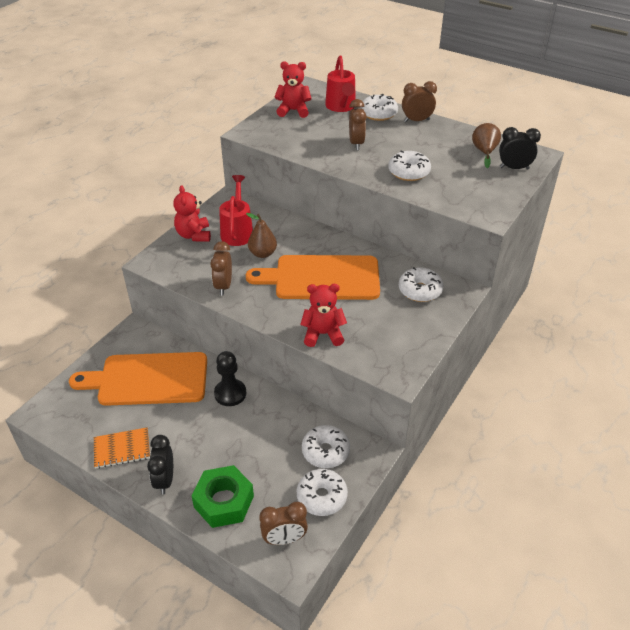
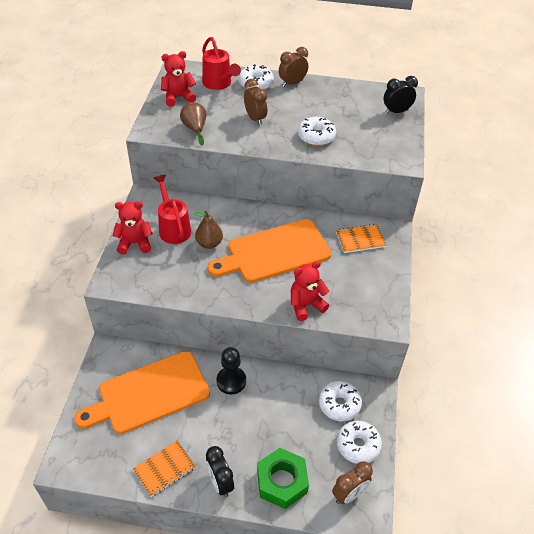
camera: 25 degrees left, 5 degrees up
(194, 235) = (135, 243): red teddy bear -> red teddy bear turned 120 degrees clockwise
(223, 286) = (193, 286): brown clock -> none
(420, 290) = (360, 239): white donut -> orange notebook
(484, 152) = (365, 102): brown pear -> brown pear (195, 129)

